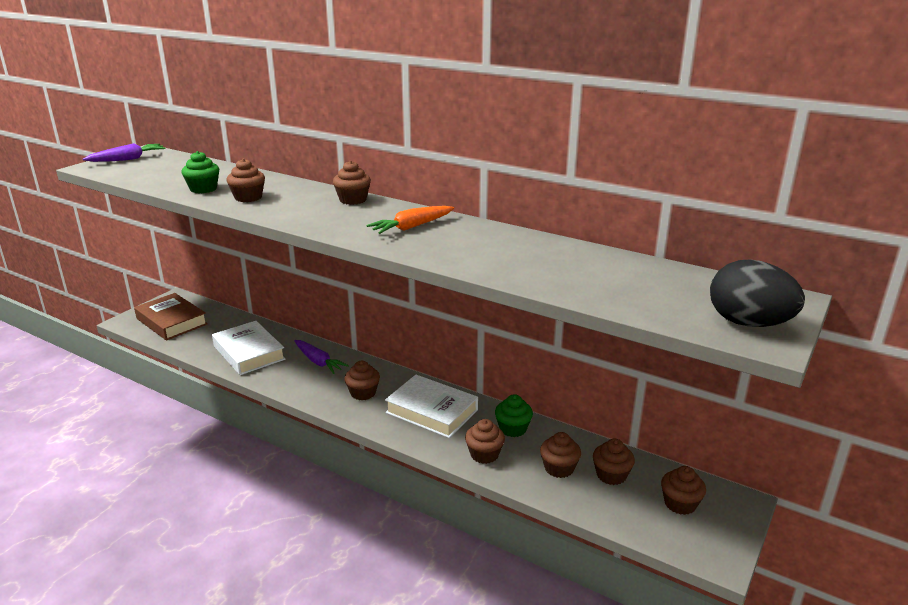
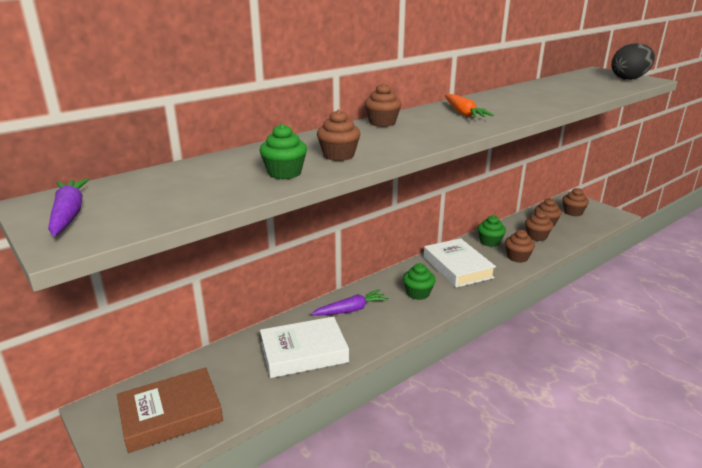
camera: 70 degrees left, 0 degrees up
(363, 393) = (418, 293): brown cupcake -> green cupcake
(432, 411) = (457, 267): white book -> white book turned 75 degrees counterclockwise

